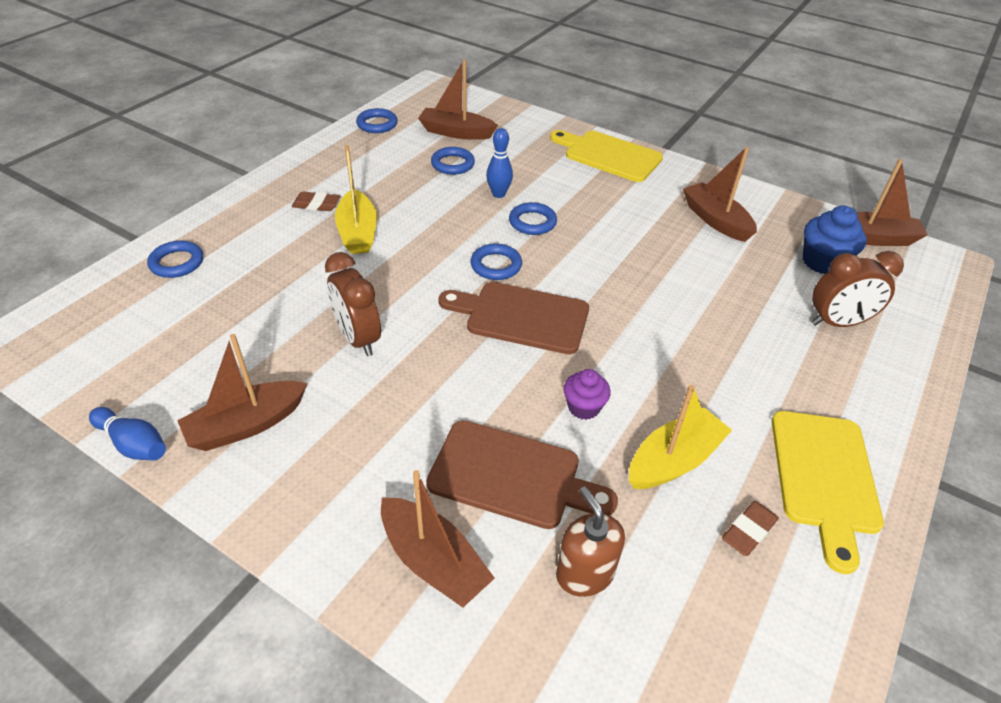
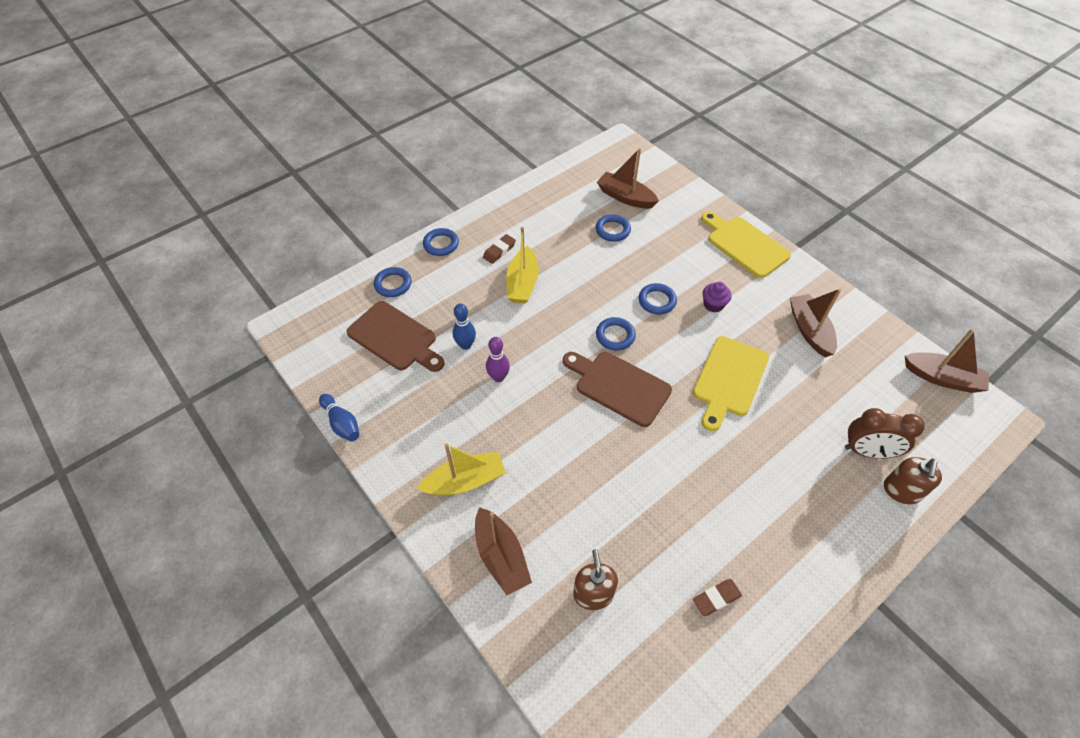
camera: 20 degrees right, 10 degrees up
(246, 425) = (411, 427): brown boat -> none
(316, 205) = (499, 251): brown eraser -> brown eraser turned 75 degrees counterclockwise
(358, 338) = (498, 377): brown clock -> purple bowling pin
(377, 124) = (565, 177): blue ring -> blue ring (441, 244)
(498, 194) = (639, 268): blue bowling pin -> blue bowling pin (465, 345)
(511, 476) = (569, 512): brown cutting board -> brown cutting board (395, 338)
(583, 407) = (637, 473): purple cupcake -> purple cupcake (713, 305)
(674, 460) = (686, 531): yellow boat -> yellow boat (465, 481)
(823, 262) = (884, 392): blue cupcake -> none
(824, 477) = (791, 575): yellow cutting board -> yellow cutting board (729, 379)
(894, 354) = (901, 491): none -> brown soap dispenser

